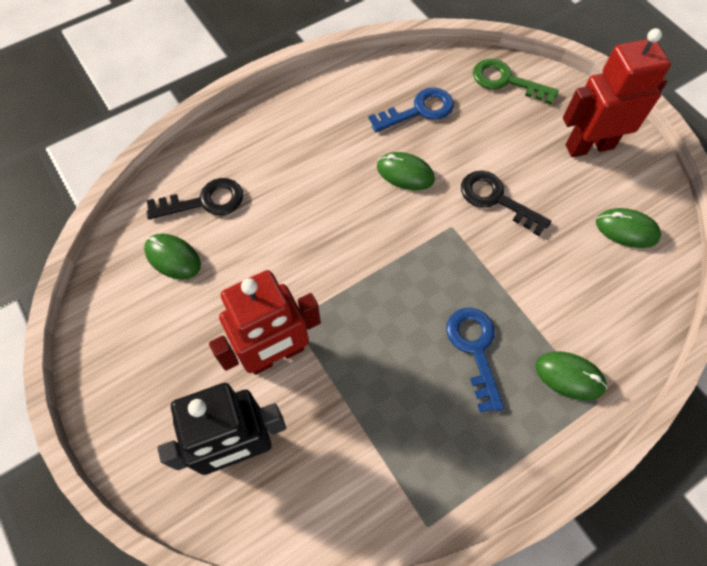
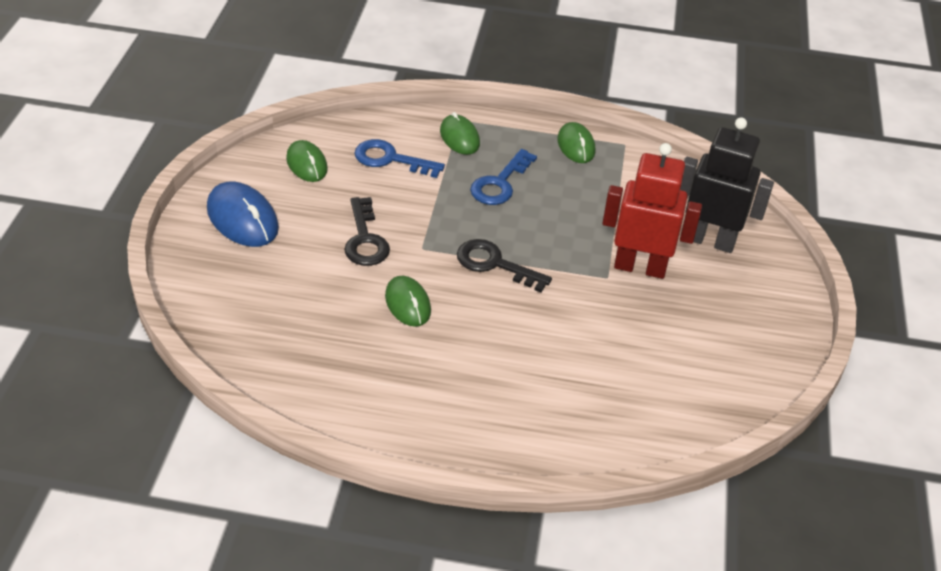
camera: 140 degrees left, 20 degrees down
(173, 257) = (668, 380): green mouse -> green mouse (576, 145)
(204, 201) = (602, 405): black key -> black key (495, 264)
(419, 110) = (328, 340): blue key -> blue key (390, 159)
(506, 81) = (220, 306): green key -> none
(589, 146) = (242, 219): red robot -> blue mouse

